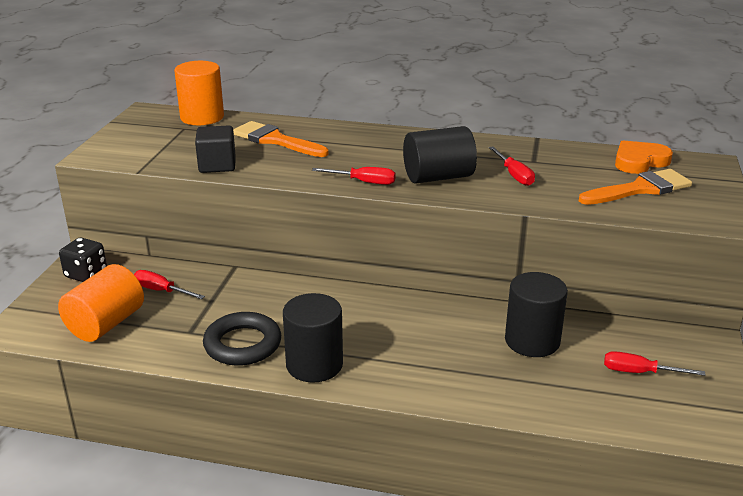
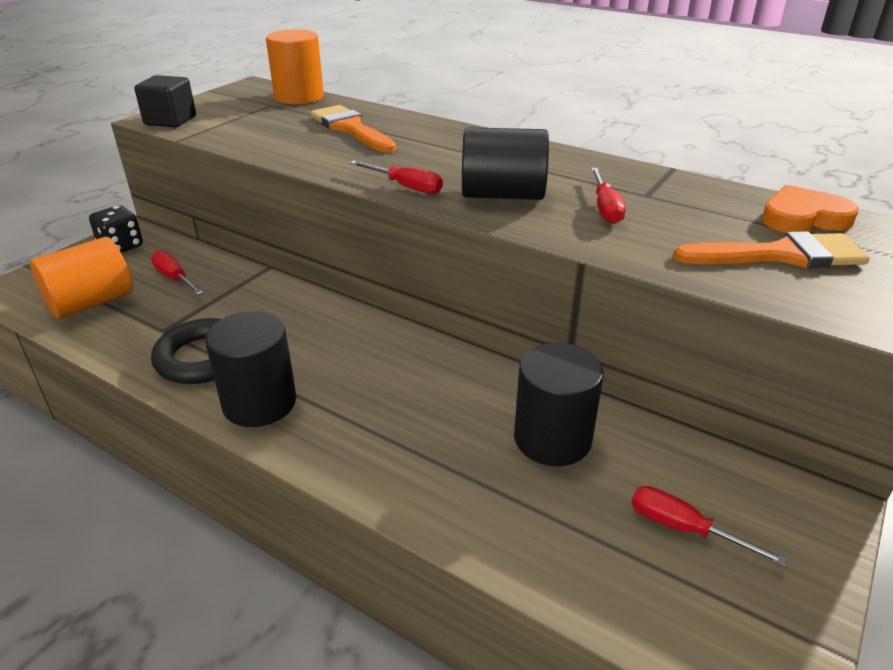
camera: 20 degrees right, 5 degrees up
(217, 165) = (263, 145): black cube -> black cube (170, 120)

